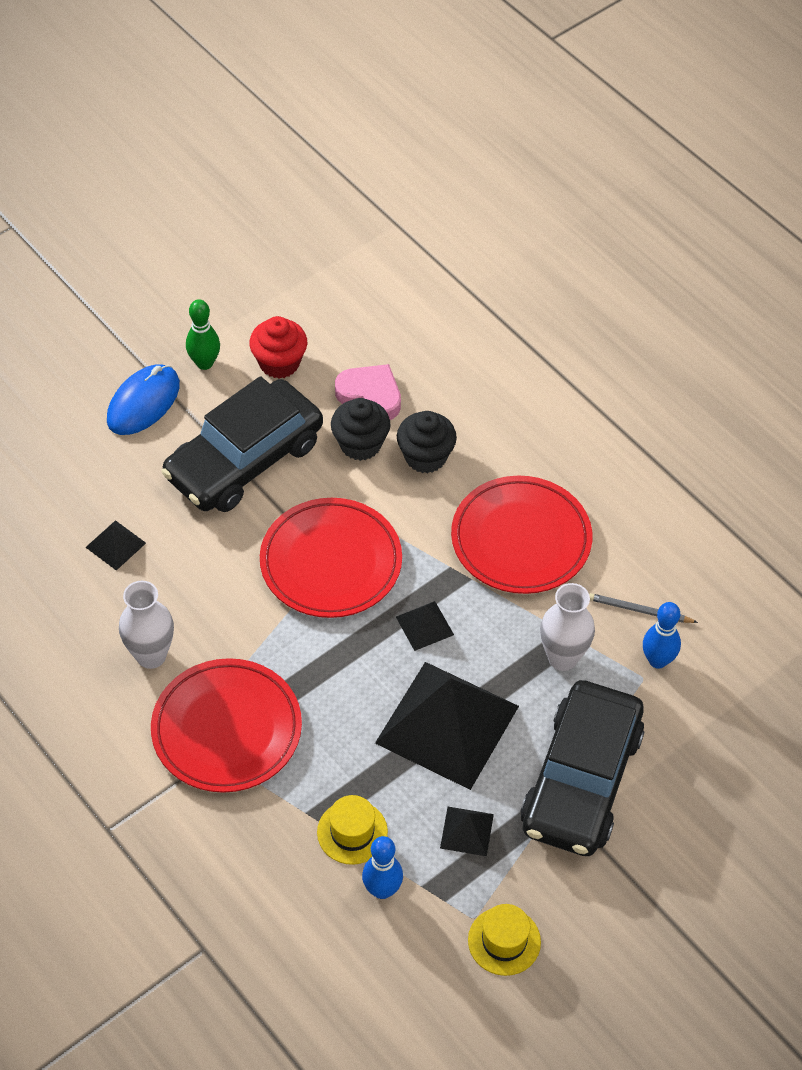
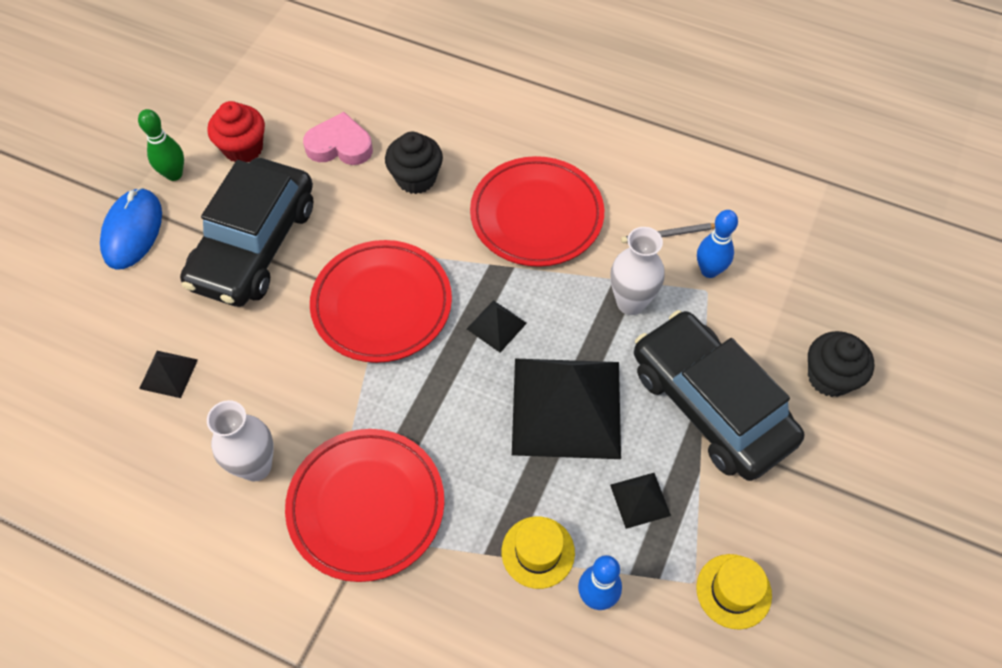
camera: 25 degrees left, 5 degrees up
(360, 444) = (353, 190): black cupcake -> black cupcake (829, 377)
(581, 780) = (710, 404): black car -> black car turned 150 degrees clockwise

